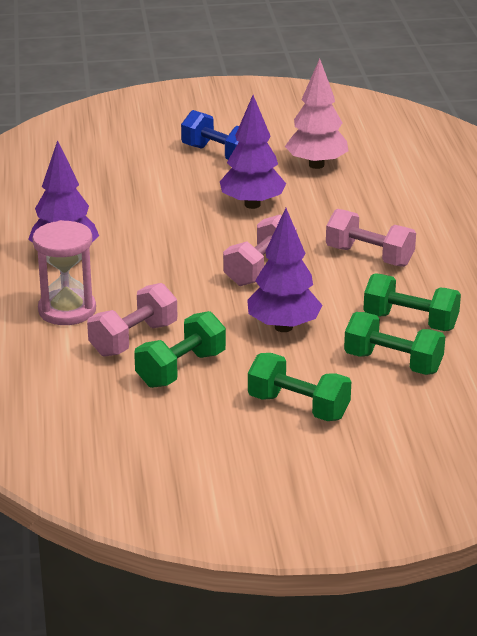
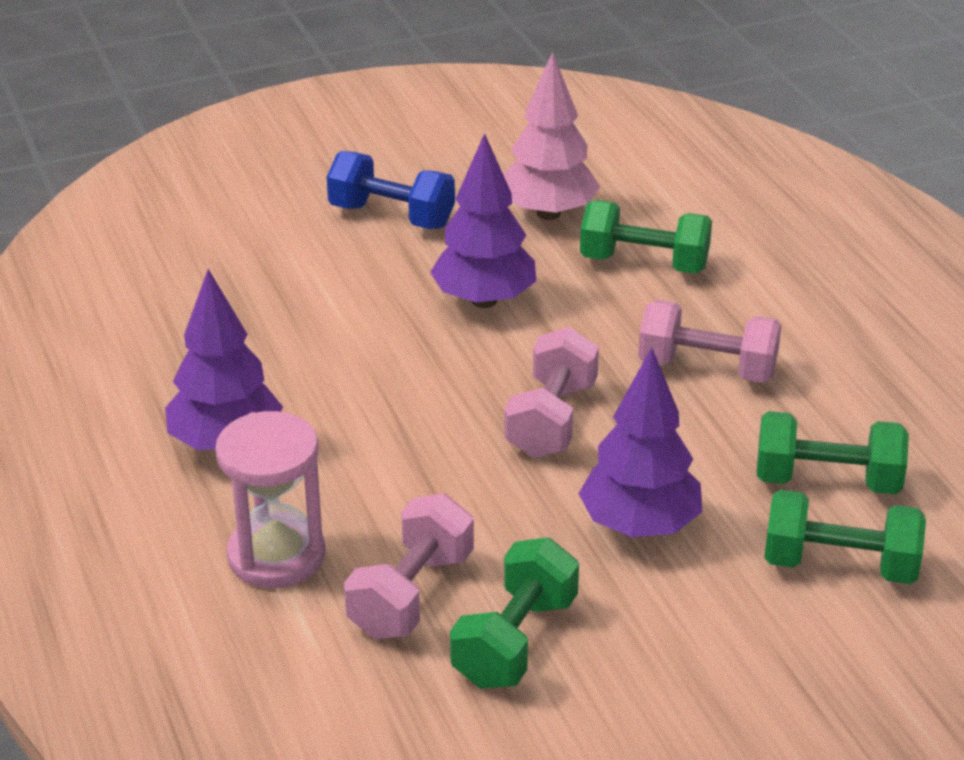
camera: 15 degrees left, 5 degrees up
(298, 407) = (736, 681): green dumbbell -> green dumbbell (644, 263)

